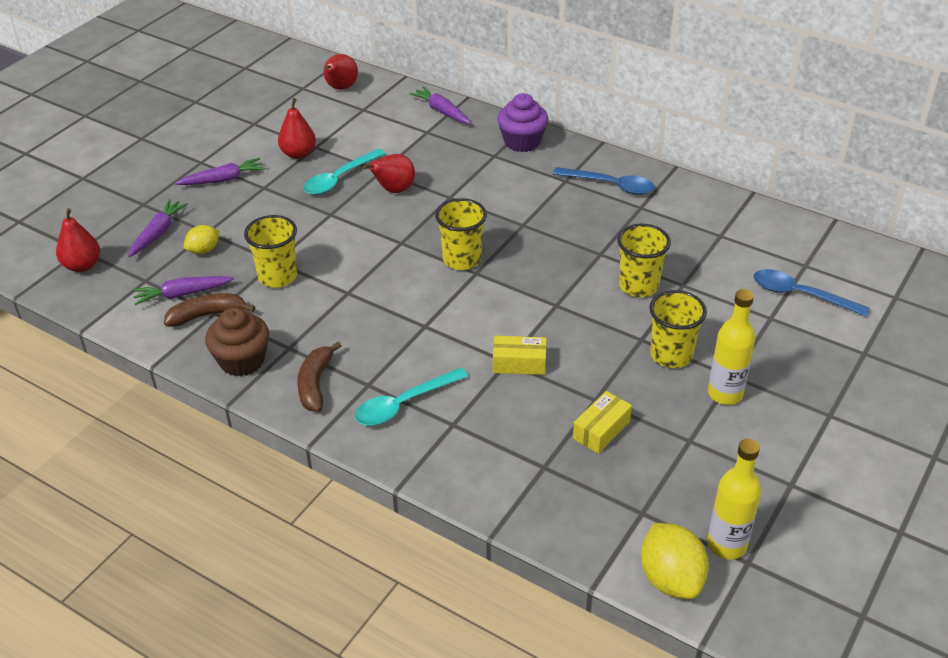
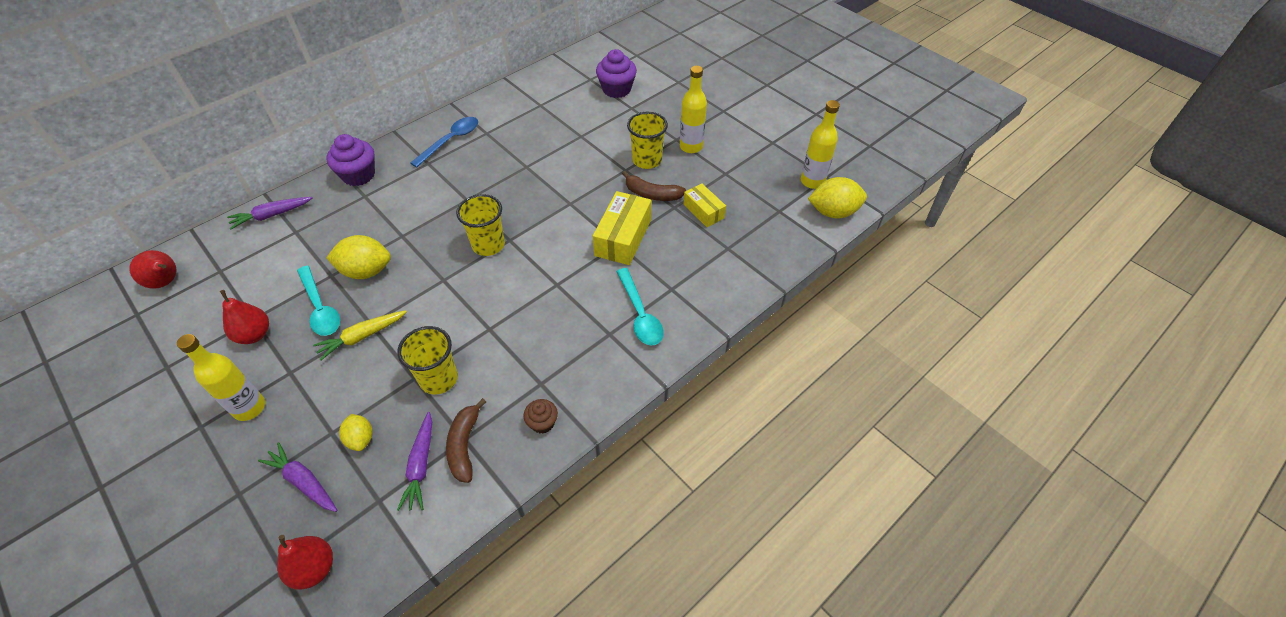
camera: 75 degrees left, 10 degrees up
(223, 179) = (249, 408): purple carrot -> yellow bottle
(242, 361) = (542, 423): brown cupcake -> brown cupcake, size x0.56
(313, 214) = (362, 337): none -> yellow carrot
(315, 384) = (595, 370): brown banana -> brown banana (652, 194)
(394, 190) = (366, 271): red pear -> yellow lemon
(519, 363) = (623, 237): yellow box -> yellow box, size x1.62
(638, 286) = (571, 157): yellow cup -> none
(800, 295) = (616, 89): blue spoon -> purple cupcake

